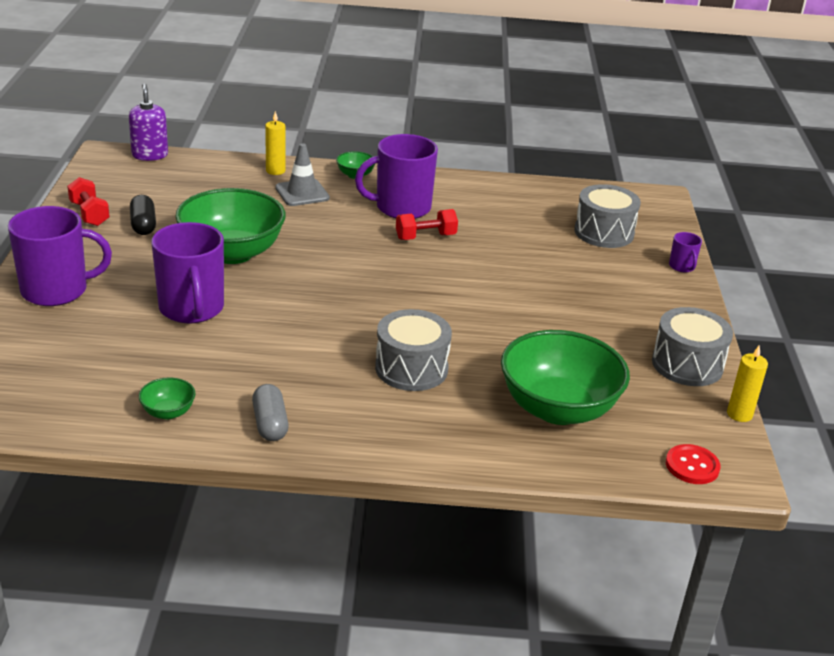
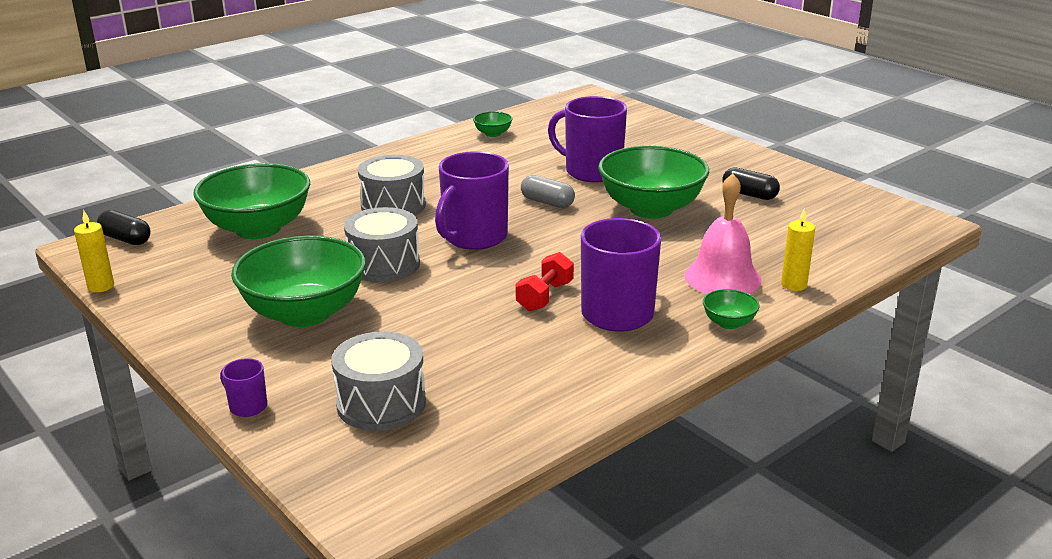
camera: 140 degrees right, 5 degrees down
(57, 290) = (684, 145): purple mug -> purple mug (474, 237)
(89, 214) = (797, 183): red dumbbell -> none
(150, 155) = (906, 240): purple soap dispenser -> none
(270, 424) = (430, 151): grey capsule -> grey capsule (547, 202)
(302, 193) = (722, 277): grey traffic cone -> pink bell
(595, 306) = (305, 313): none -> green bowl
(687, 364) = (172, 303): grey drum -> grey drum (384, 264)
(692, 466) = (126, 239): red button -> black capsule

